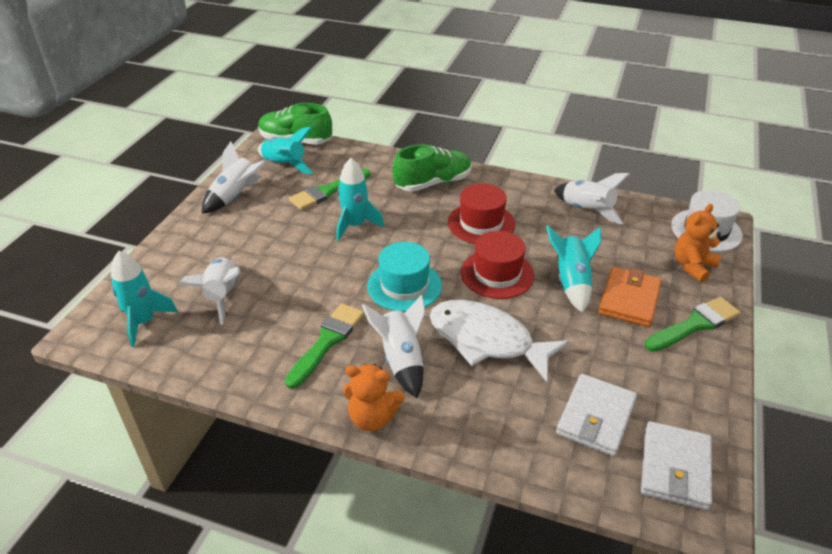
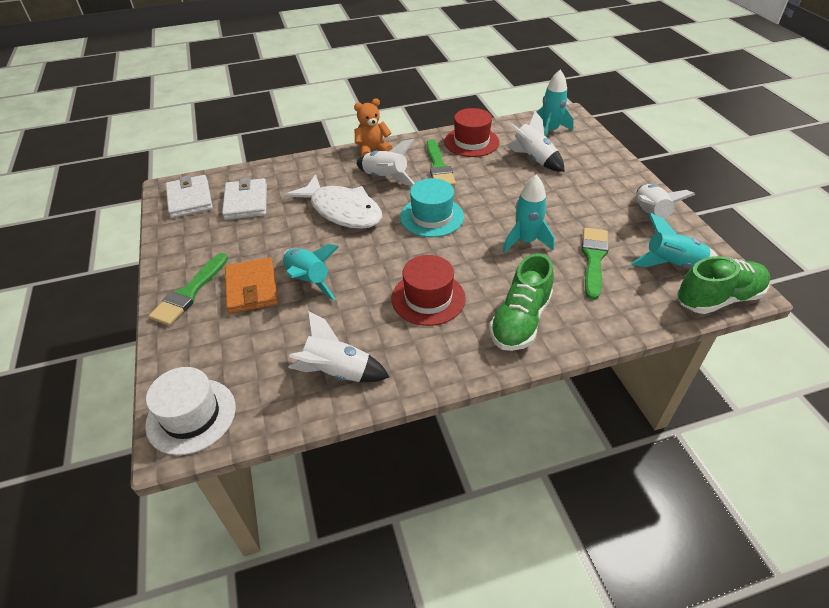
camera: 145 degrees right, 5 degrees up
(487, 340) = (342, 211): white fish -> white fish turned 45 degrees clockwise
(497, 274) = (373, 258): red hat -> red hat (471, 142)
(692, 266) = (200, 354): orange teddy bear -> none

